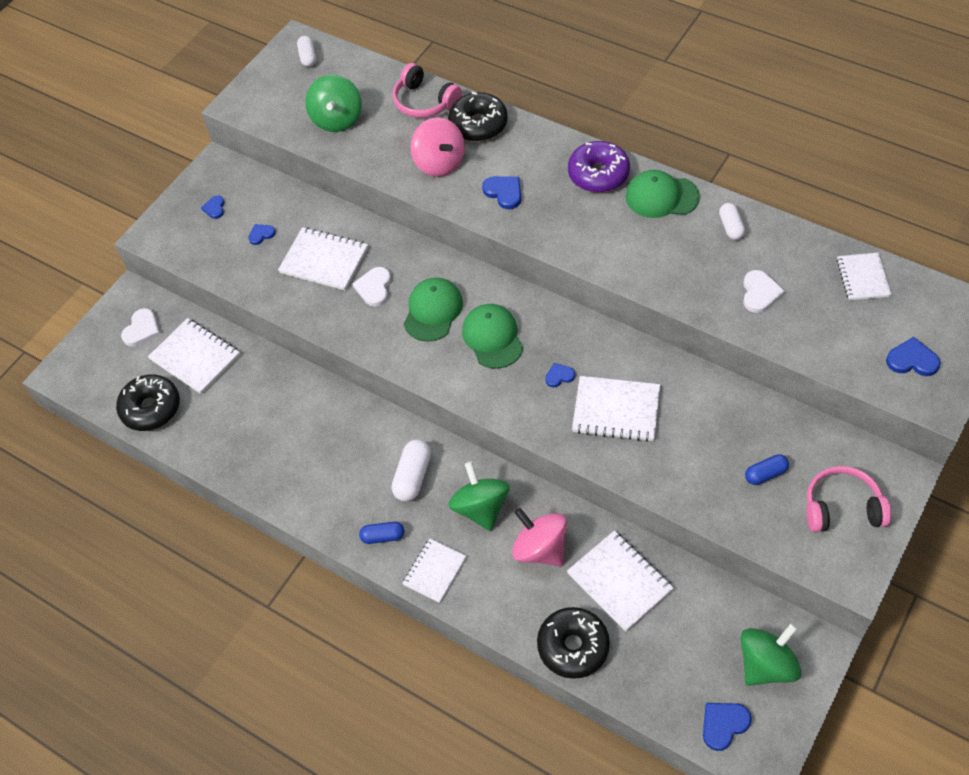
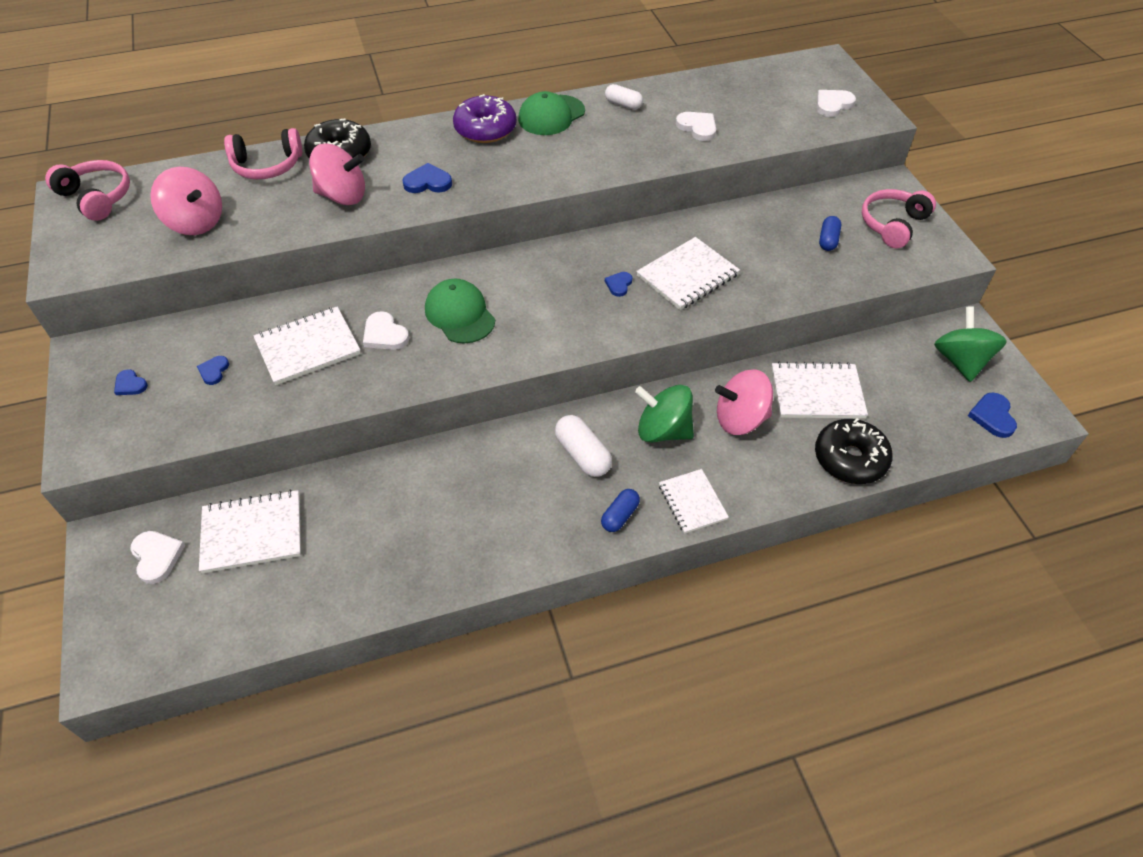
camera: 55 degrees left, 5 degrees down
(151, 408) = (260, 611): black donut -> none
(308, 57) = (97, 197): white capsule -> pink headphones
(337, 119) = (196, 222): green spinning top -> pink spinning top
(492, 337) = (534, 297): green cap -> none
(862, 278) = (742, 82): white notebook -> none
(912, 360) = (833, 104): blue heart -> white heart

